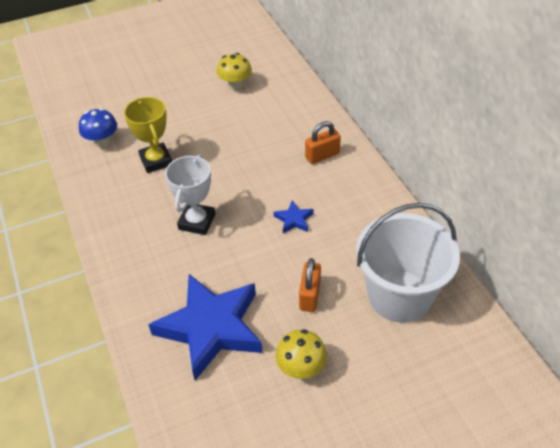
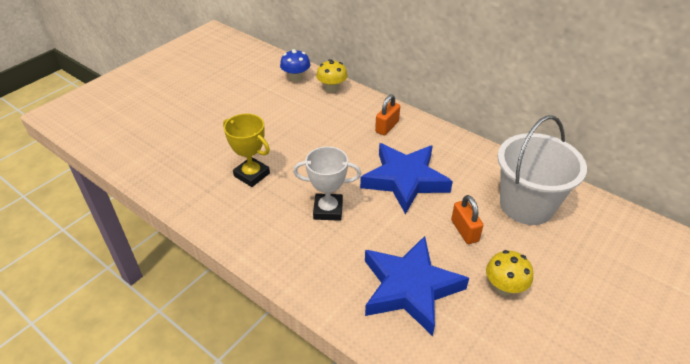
camera: 30 degrees left, 5 degrees down
(102, 141) = (187, 175): blue mushroom -> blue mushroom (296, 78)
(197, 222) = (328, 210): white trophy -> white trophy turned 75 degrees counterclockwise
(235, 85) = (273, 97): yellow mushroom -> yellow mushroom (332, 88)
(294, 220) = (405, 180): blue star -> blue star, size x2.49

